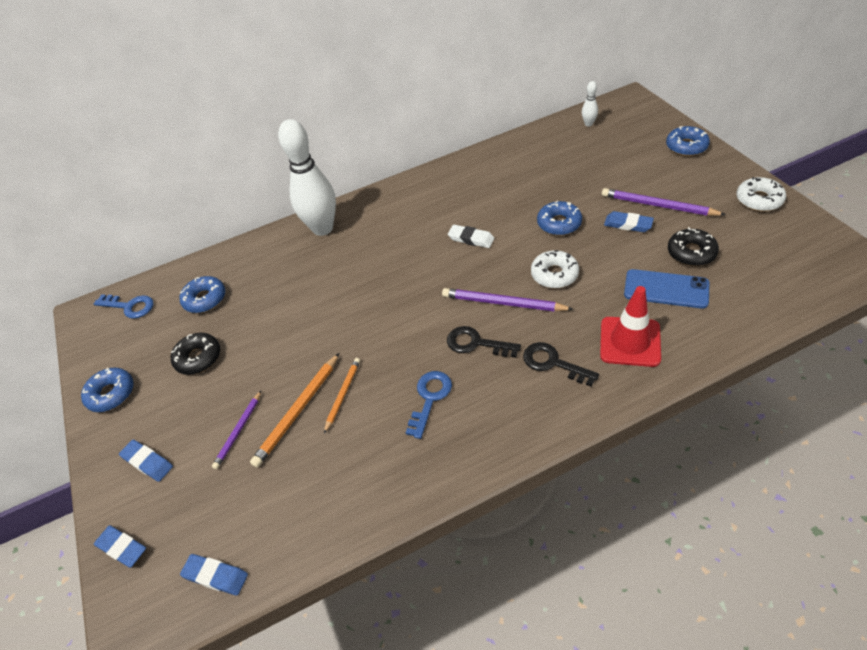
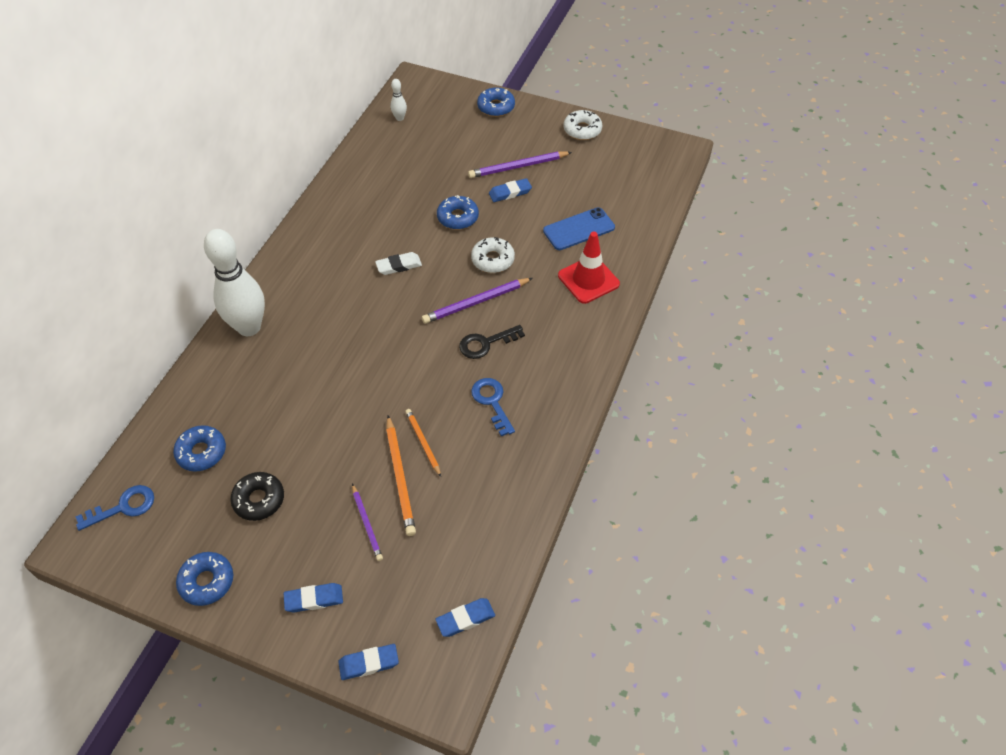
camera: 50 degrees left, 5 degrees up
(553, 363) = (553, 324): black key -> none
(691, 253) = (572, 193): black donut -> none

